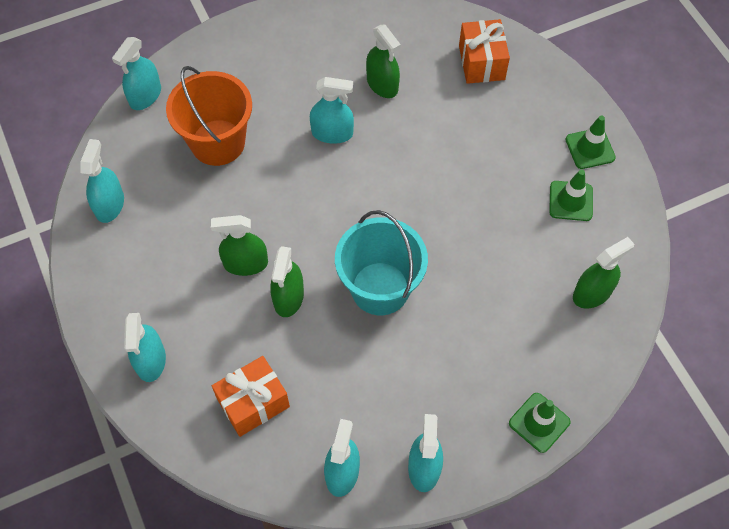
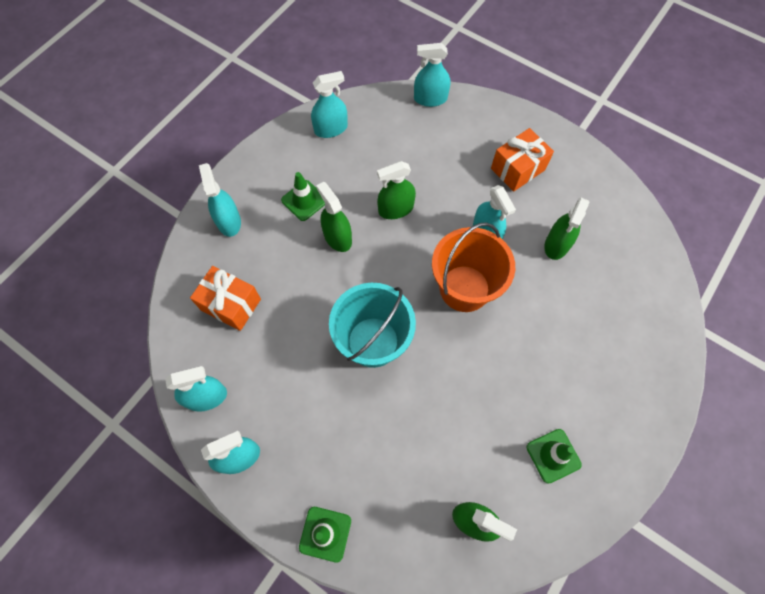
camera: 60 degrees right, 5 degrees up
(151, 360) = (229, 221): turquoise spray bottle -> turquoise spray bottle turned 105 degrees clockwise
(218, 142) = (424, 163): orange bucket -> orange bucket (464, 288)
(288, 297) = (327, 281): green spray bottle -> green spray bottle (396, 209)
(481, 62) = (637, 308): orange gift -> orange gift (517, 169)
(590, 148) = (619, 446): green traffic cone -> green traffic cone (304, 200)

